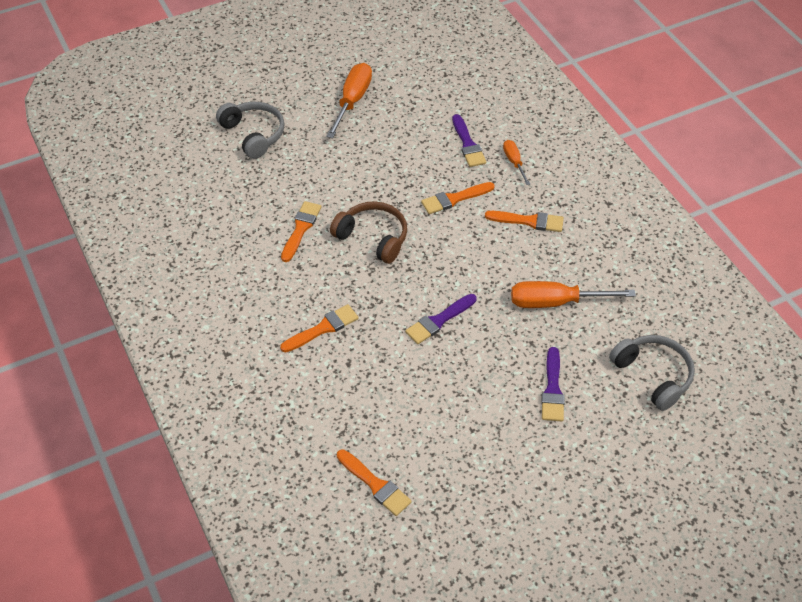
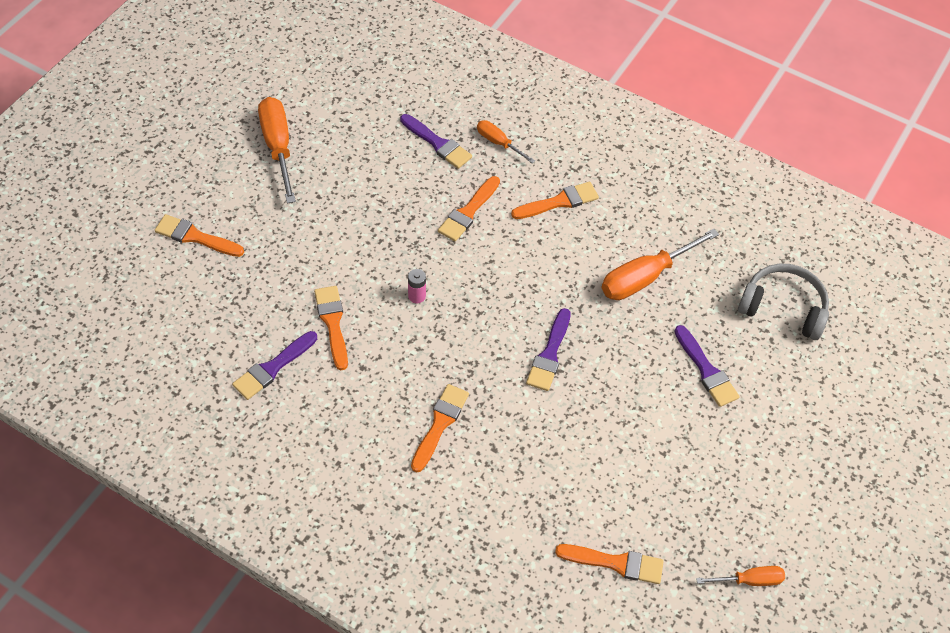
camera: 35 degrees left, 5 degrees up
(239, 238) = (273, 368): none -> purple brush
(253, 134) = (195, 237): grey headphones -> orange brush
(373, 238) = (417, 296): brown headphones -> pink battery
(469, 552) = (750, 580): none -> orange screwdriver

